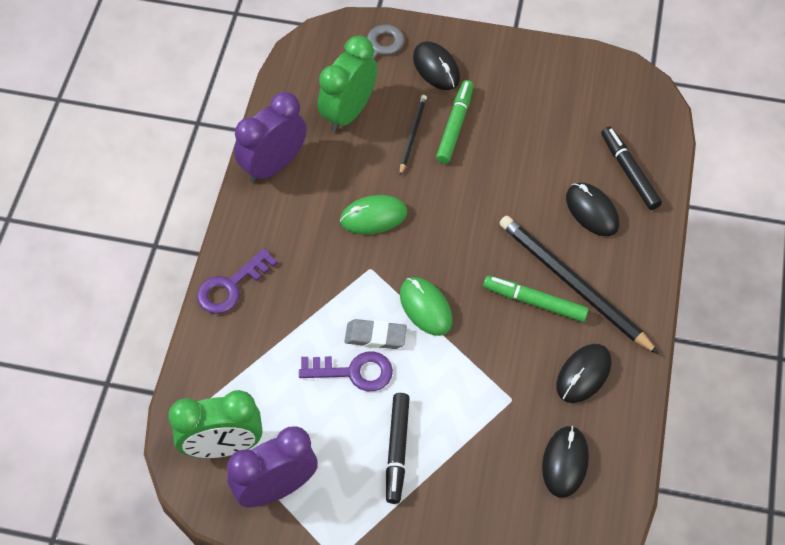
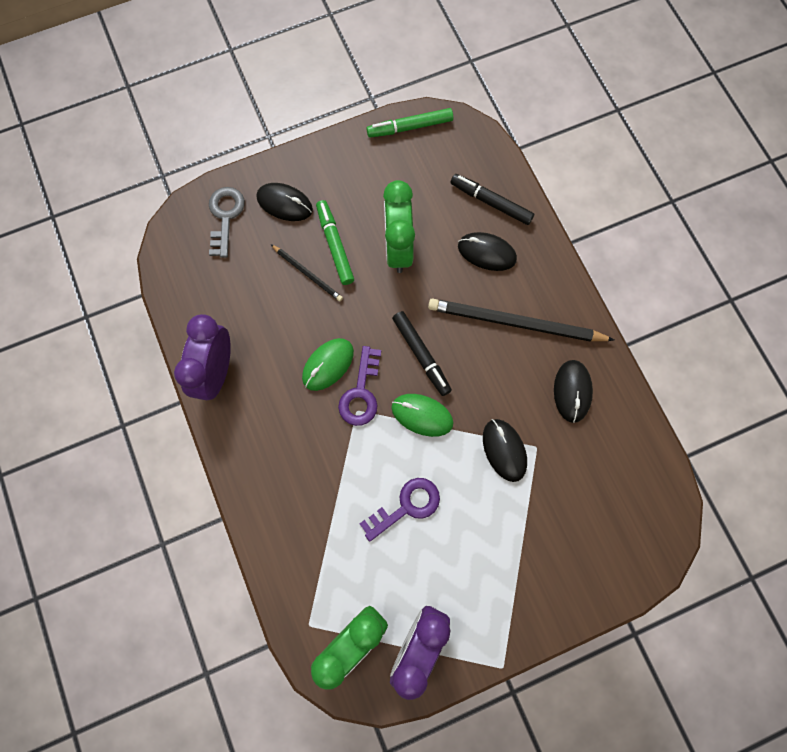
camera: 35 degrees left, 15 degrees up
(231, 286) = (259, 500): purple key -> purple key (361, 392)
(348, 112) = (243, 286): green clock -> green clock (398, 248)
(375, 336) = (401, 465): grey eraser -> none
(397, 450) = (484, 547): black marker -> black marker (421, 355)
(412, 135) = (307, 274): black pencil -> black pencil turned 150 degrees clockwise
(535, 302) = (498, 356): green marker -> green marker (410, 127)
(565, 462) = (607, 471): black mouse -> black mouse (504, 450)

